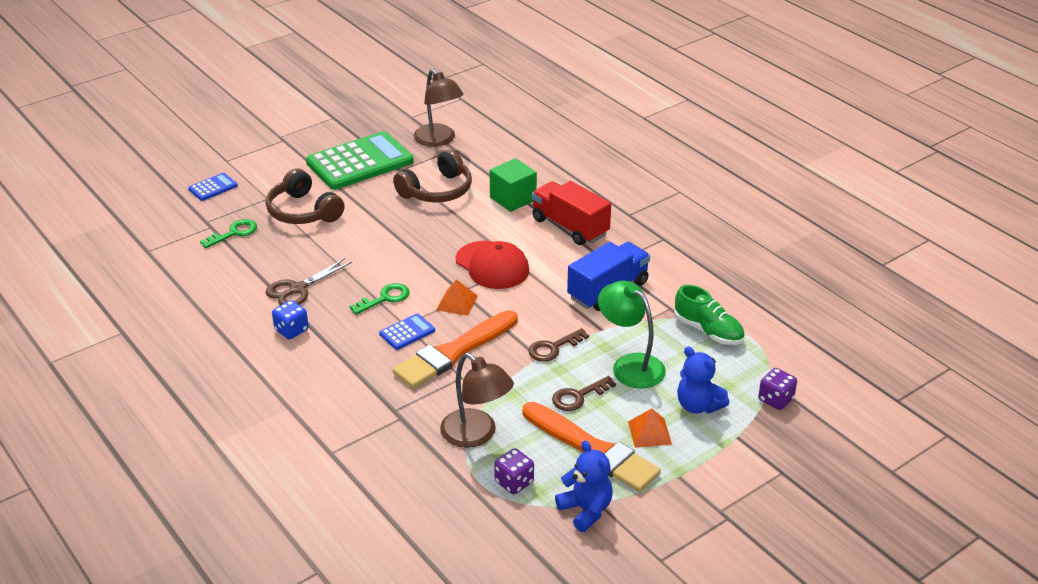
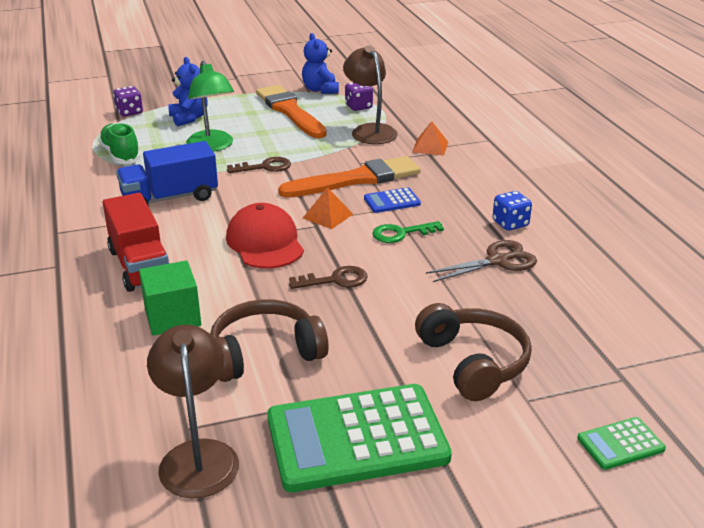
camera: 160 degrees left, 5 degrees down
(213, 187) = (620, 444): blue calculator -> green calculator
(234, 233) = (578, 350): green key -> none
(578, 396) = (273, 137): brown key -> brown key (335, 280)
(649, 432) = (241, 112): orange pyramid -> orange pyramid (430, 147)

